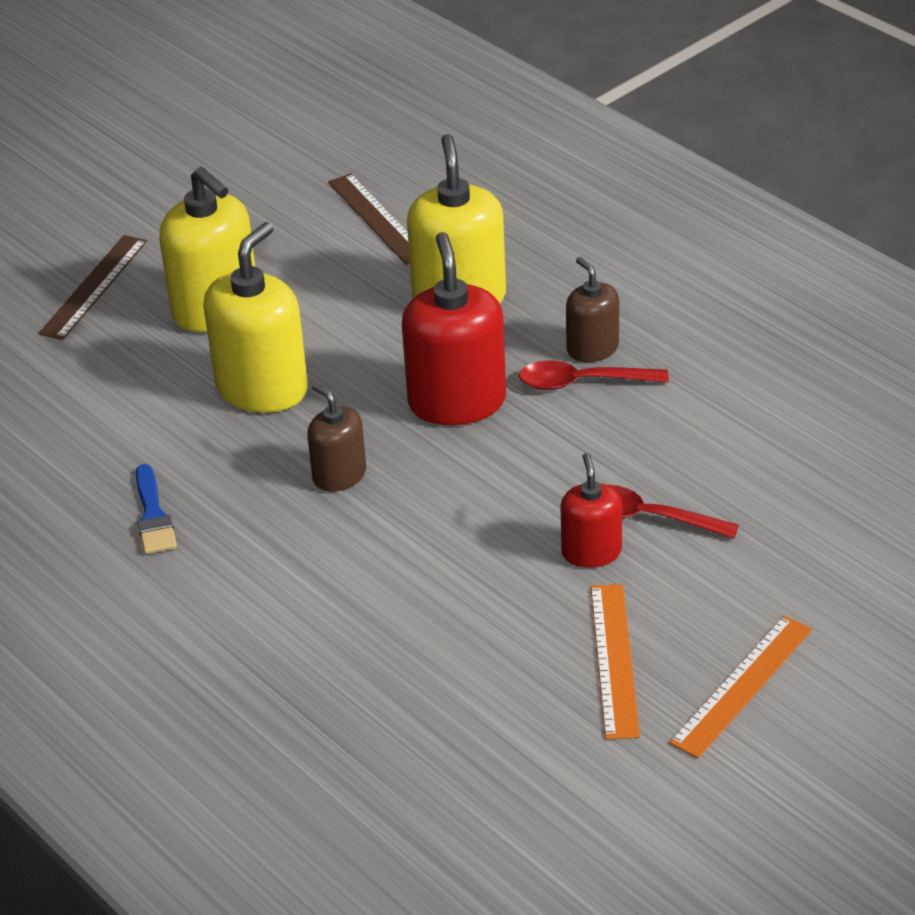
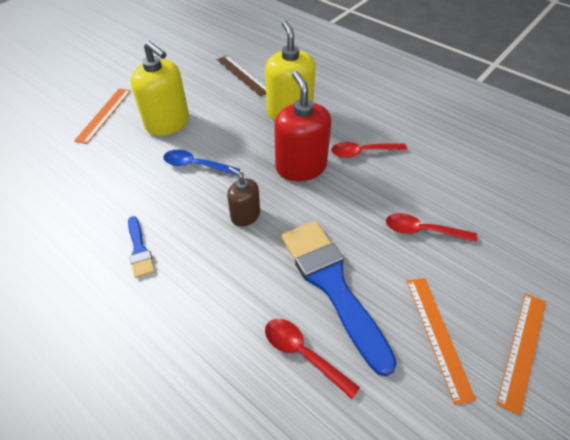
camera: 10 degrees left, 10 degrees up
(94, 287) = (104, 114): brown ruler -> orange ruler
(262, 388) = (196, 165): yellow soap dispenser -> blue spoon
(395, 667) = (303, 353): none -> red spoon
(464, 584) = (331, 284): none -> blue brush
(591, 552) = (399, 256): red soap dispenser -> none
(592, 348) = (362, 134): brown soap dispenser -> none

